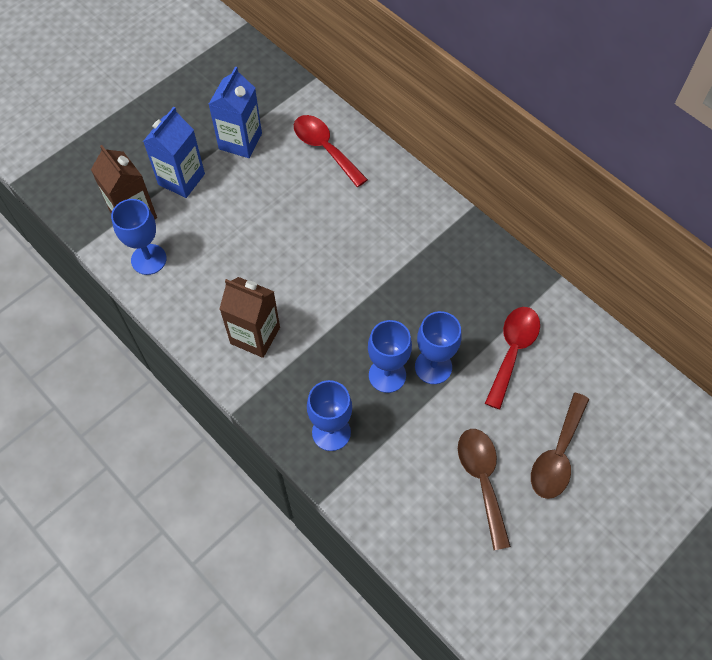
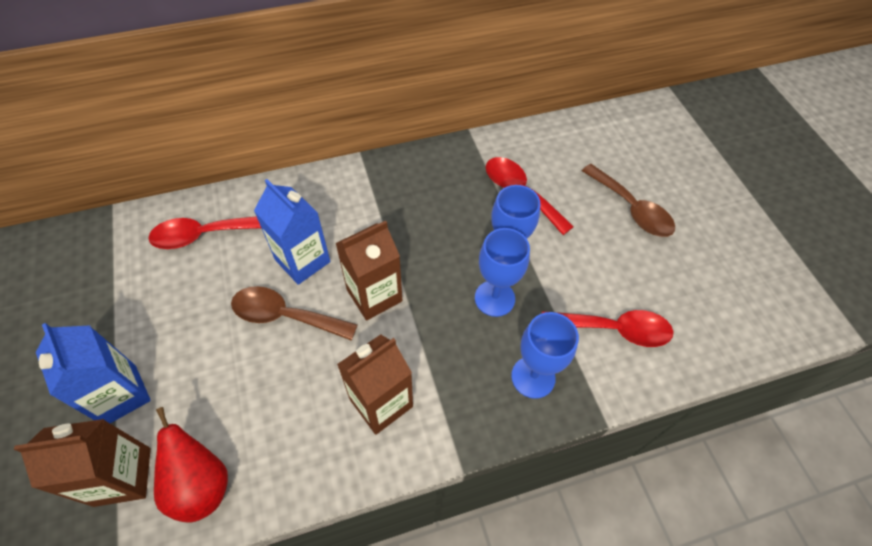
camera: 65 degrees left, 5 degrees down
(148, 259) = (201, 484): blue goblet -> red pear
(240, 141) = (125, 309): blue carton -> blue carton (302, 261)
(339, 287) = (374, 295): none -> brown carton
(411, 481) = (614, 329): none -> red spoon
(482, 480) = (634, 272): brown spoon -> brown spoon (285, 316)

